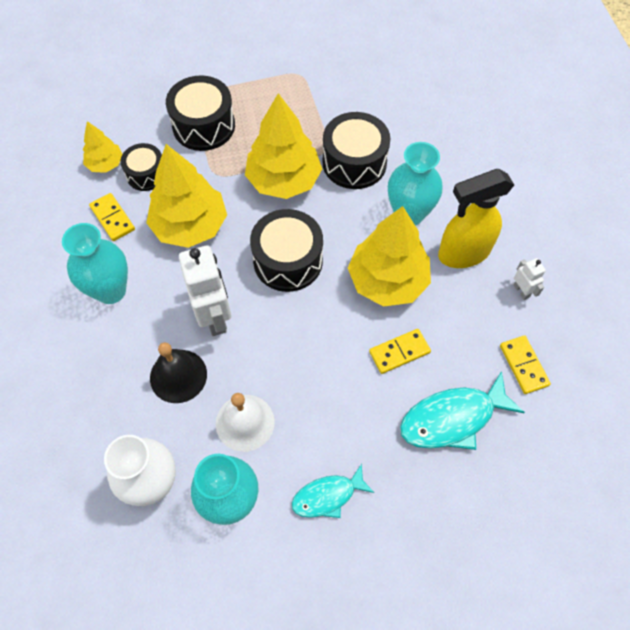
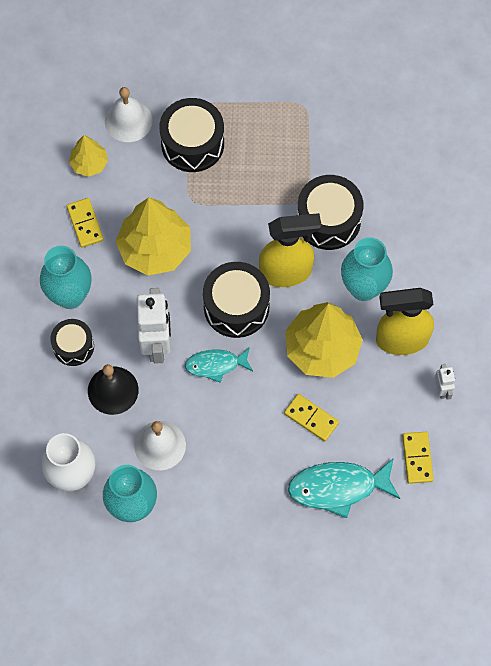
camera: 15 degrees right, 5 degrees up
(136, 119) = (128, 121): none -> white bell
(146, 174) = (126, 184): black drum -> black drum (73, 346)
(283, 180) = (255, 223): yellow tree -> none
(327, 496) = (212, 523): turquoise fish -> turquoise fish (215, 365)
(328, 217) = (286, 272): none -> yellow spray bottle
(399, 352) = (311, 418): yellow domino -> yellow domino turned 45 degrees clockwise

